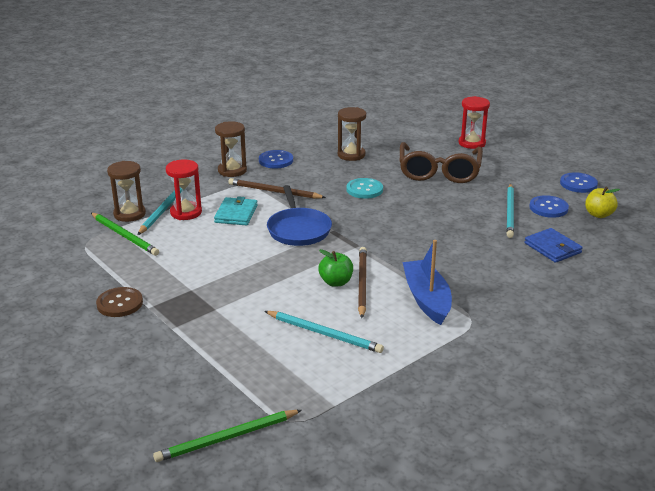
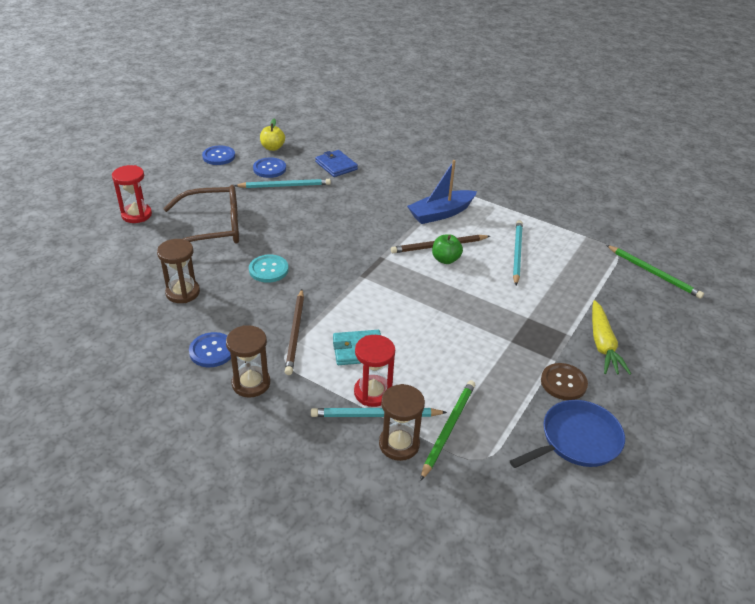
camera: 110 degrees left, 10 degrees up
(145, 345) = (602, 344): none -> yellow carrot
(298, 229) = (370, 298): blue pan -> blue pan (577, 440)
(552, 248) = (336, 165): blue wallet -> blue wallet turned 75 degrees counterclockwise

